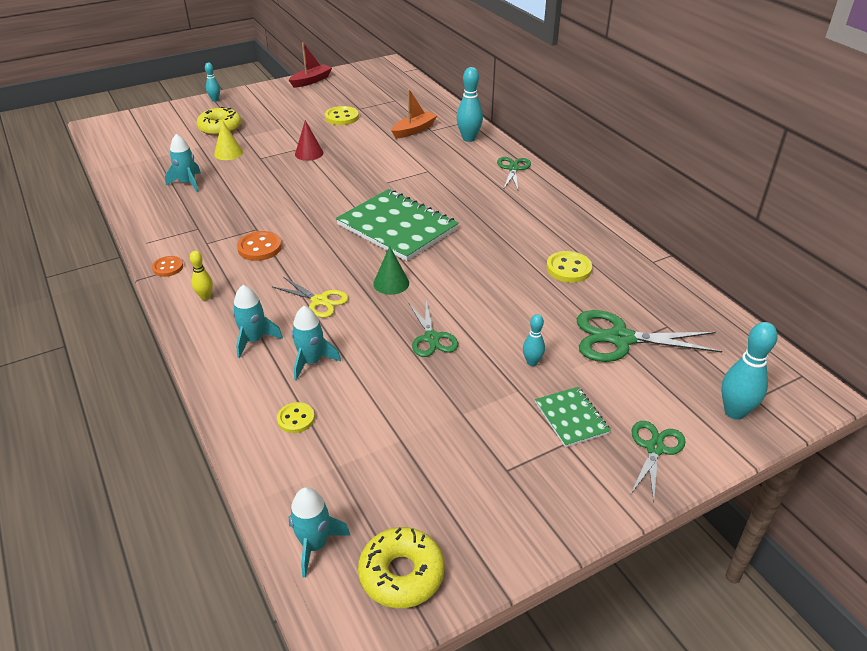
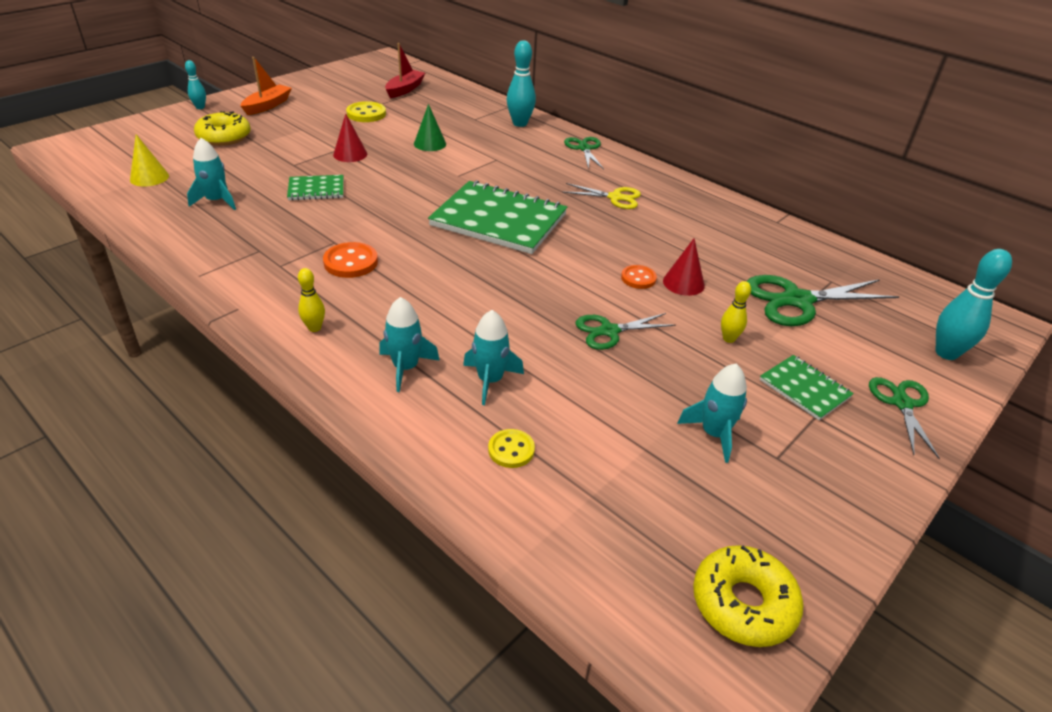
camera: 20 degrees left, 0 degrees up
(168, 267) = (245, 300): orange button -> orange button (638, 278)
(228, 153) = (250, 163): yellow cone -> yellow cone (149, 177)
(266, 182) = (316, 189): none -> green notebook
(311, 81) = (307, 79): red boat -> red boat (405, 89)
(315, 545) = (624, 595): turquoise rocket -> turquoise rocket (714, 434)
(320, 301) = (458, 311): yellow scissors -> yellow scissors (615, 197)
(391, 283) = (528, 280): green cone -> green cone (430, 144)
(414, 130) = (456, 120): orange boat -> orange boat (267, 105)
(431, 338) = (609, 331): green scissors -> green scissors turned 105 degrees clockwise
(524, 306) = (683, 283): none -> red cone
(532, 362) = (728, 339): turquoise bowling pin -> yellow bowling pin
(568, 269) = (703, 239): yellow button -> none

